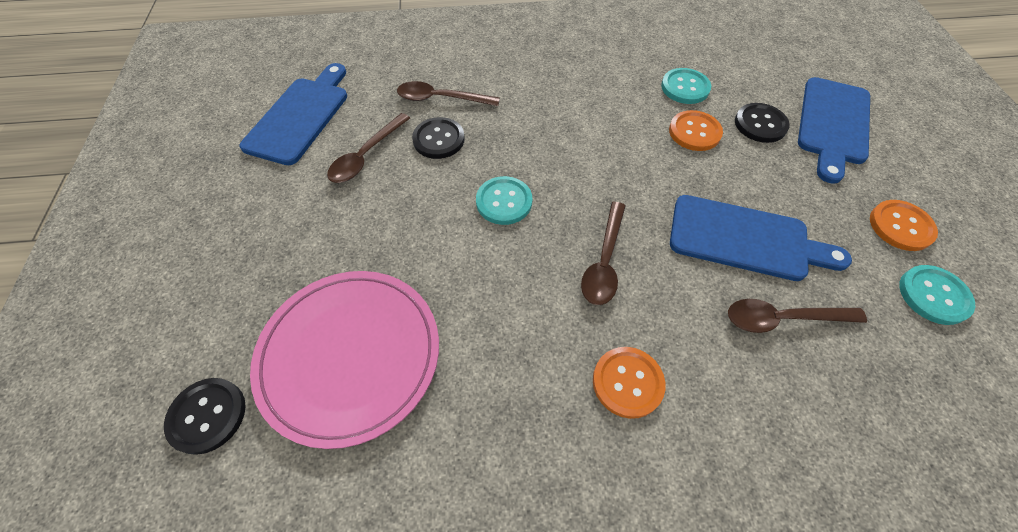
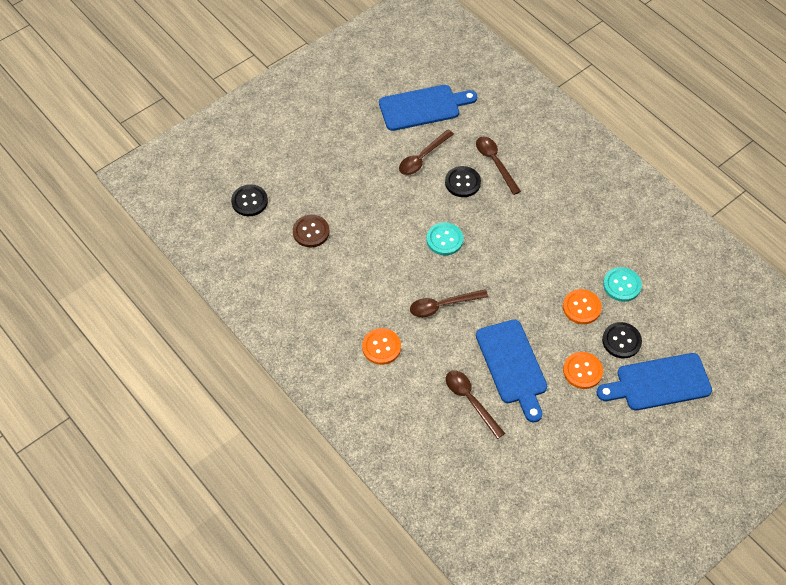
camera: 55 degrees right, 0 degrees up
(350, 355) = (311, 232): pink plate -> brown button
(366, 156) = (422, 157): brown spoon -> brown spoon turned 45 degrees counterclockwise
(900, 226) = (589, 443): orange button -> orange button (582, 371)
(933, 295) = (545, 470): turquoise button -> none

